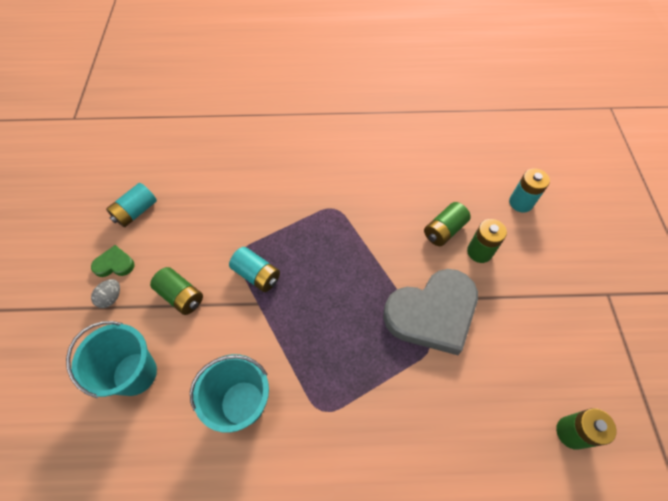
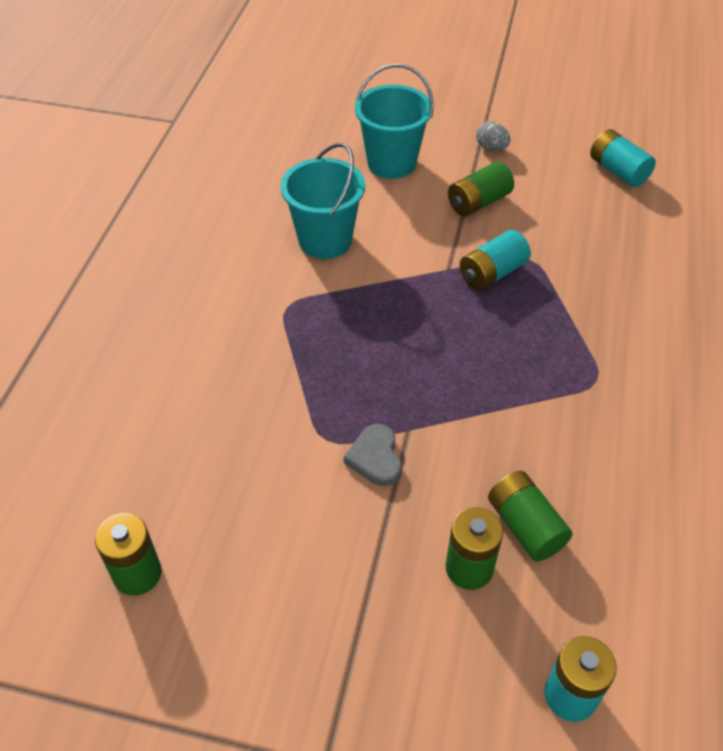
camera: 105 degrees right, 10 degrees down
(114, 264) = (538, 151): green heart -> none
(432, 313) = (375, 458): grey heart -> grey heart, size x0.43

